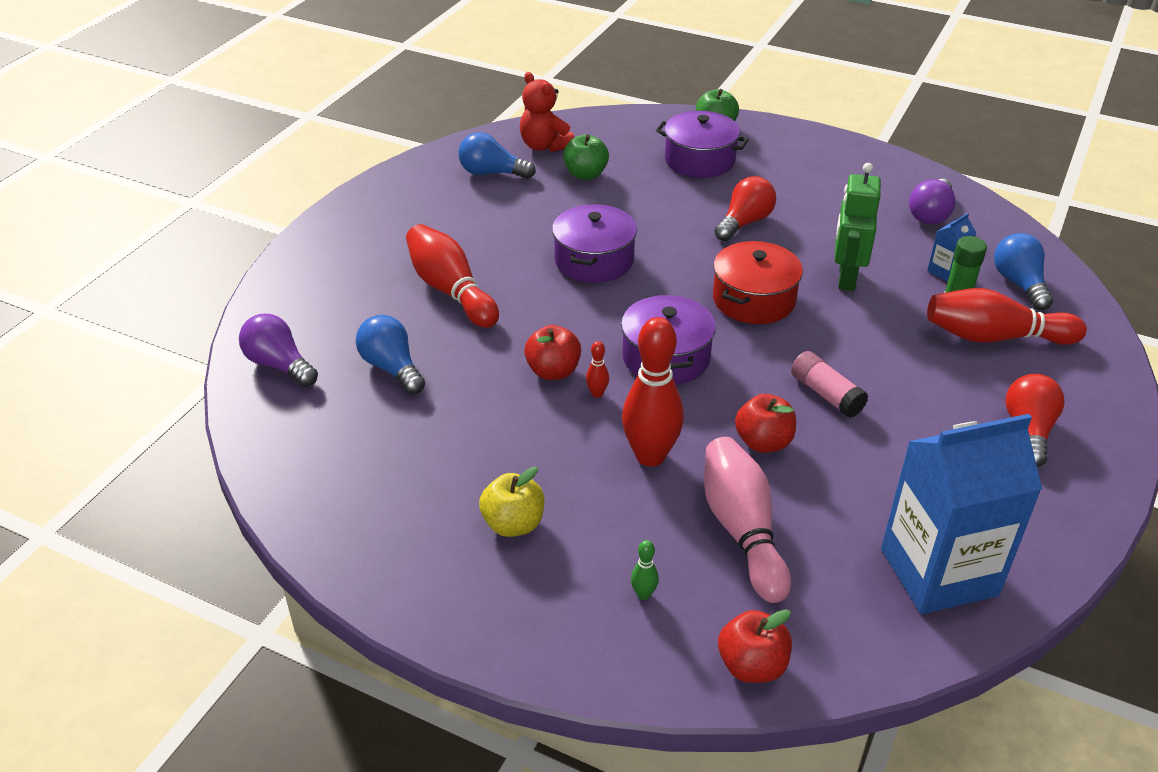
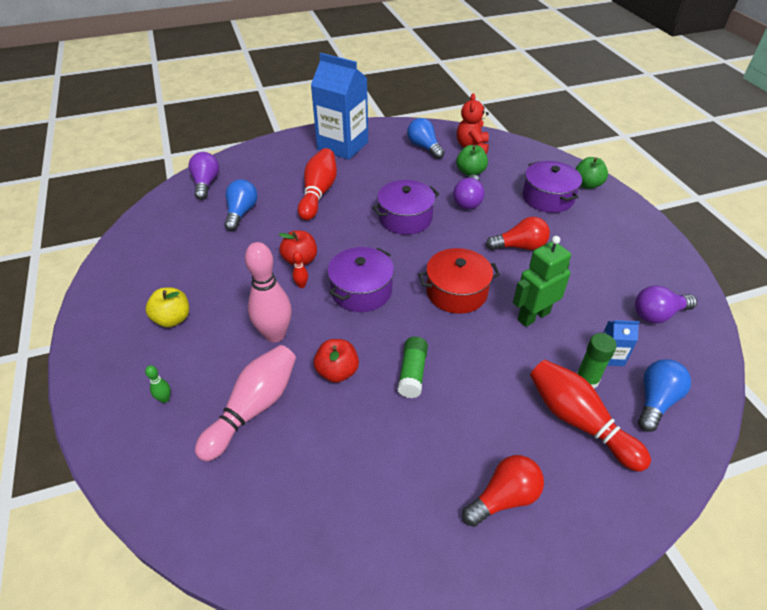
camera: 45 degrees right, 5 degrees up
(629, 206) = (468, 201): none -> purple light bulb
(650, 456) = (275, 334): red bowling pin -> pink bowling pin
(752, 666) = (147, 480): red apple -> none
(826, 394) = (412, 373): pink glue stick -> green glue stick
(939, 572) = (309, 527): blue carton -> blue carton (343, 146)

